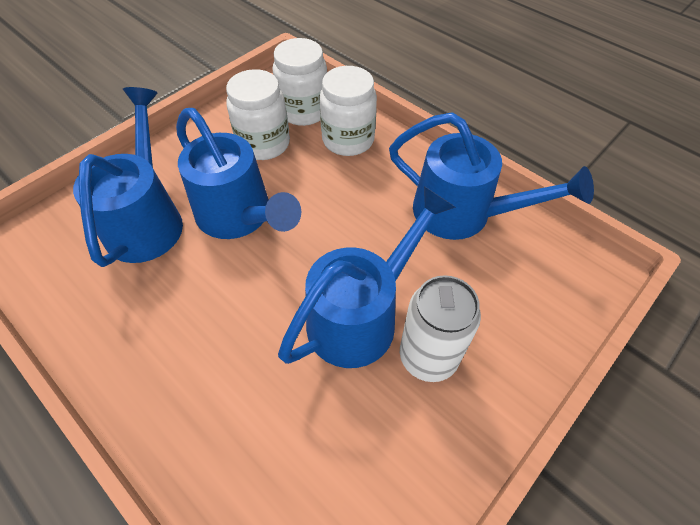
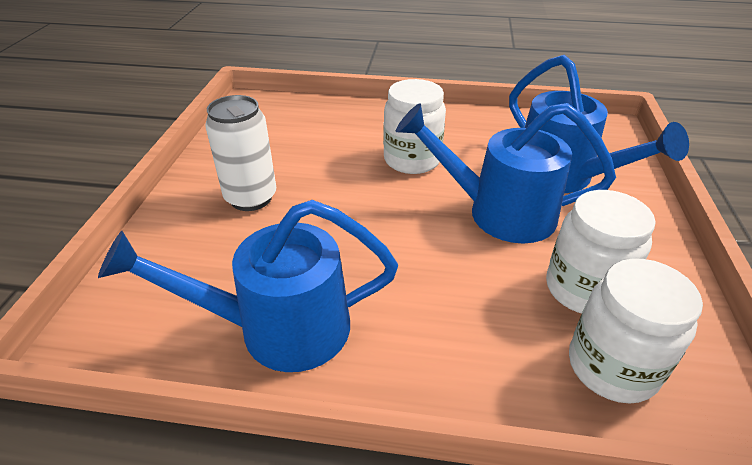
camera: 145 degrees right, 15 degrees down
(348, 140) = (502, 354): white jar -> white jar (412, 160)
(361, 315) = (322, 198): blue watering can -> none

